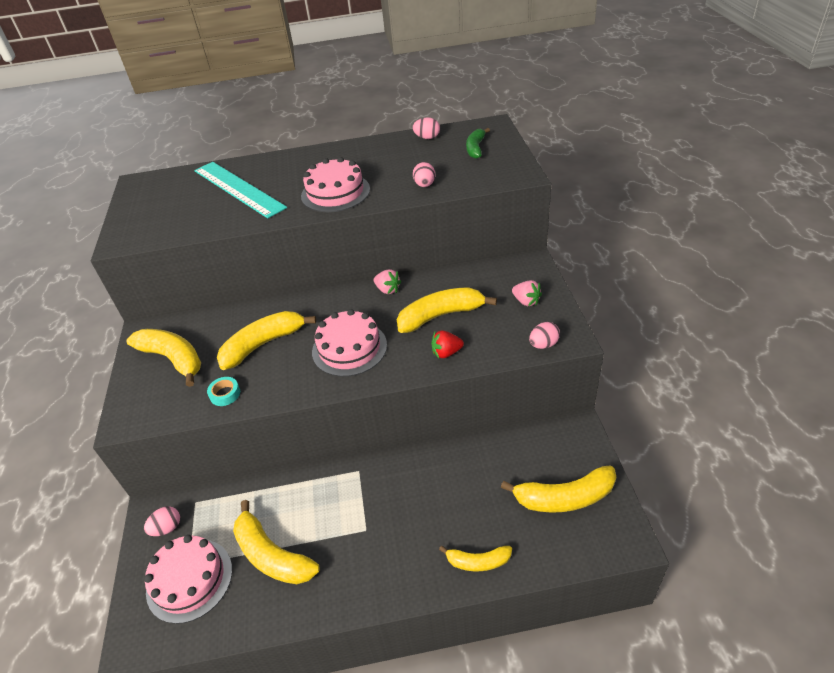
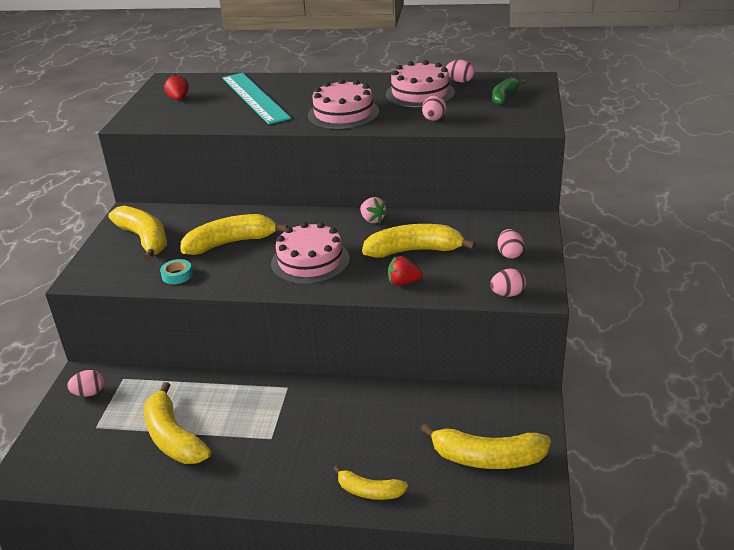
camera: 15 degrees right, 10 degrees down
(160, 203) = (179, 99): none -> red strawberry
(189, 580) = (91, 439): pink cake -> pink cake (420, 93)
(526, 301) = (509, 254): pink strawberry -> pink egg

